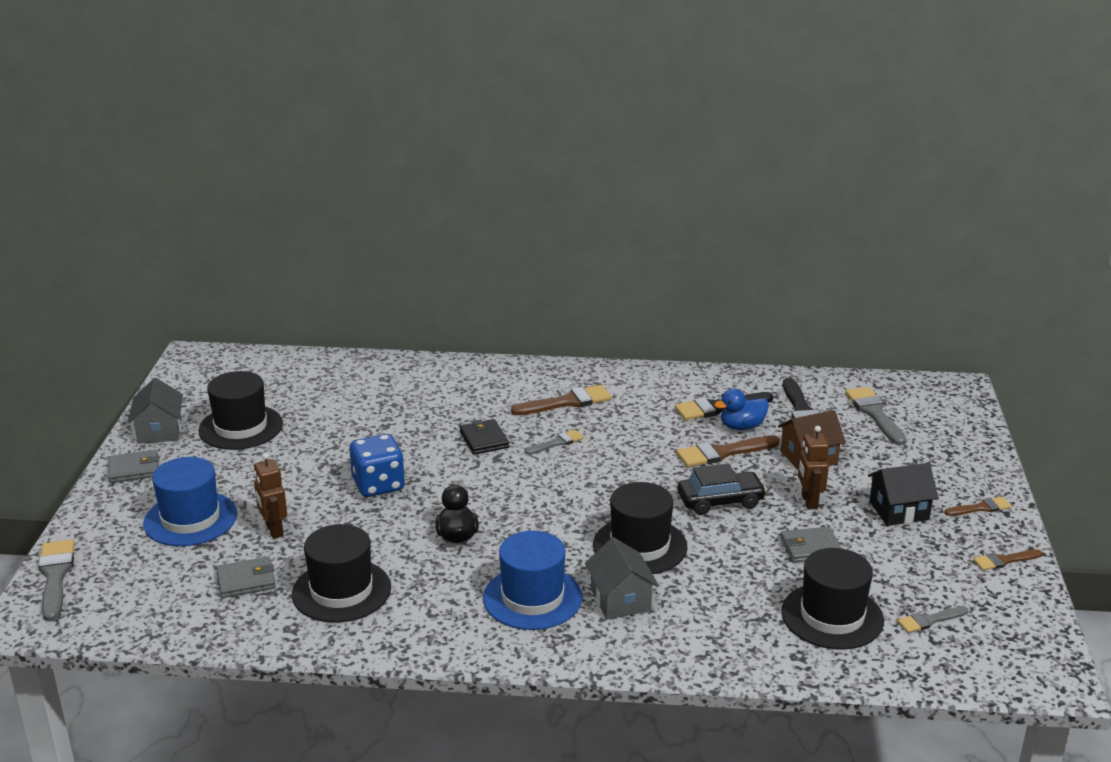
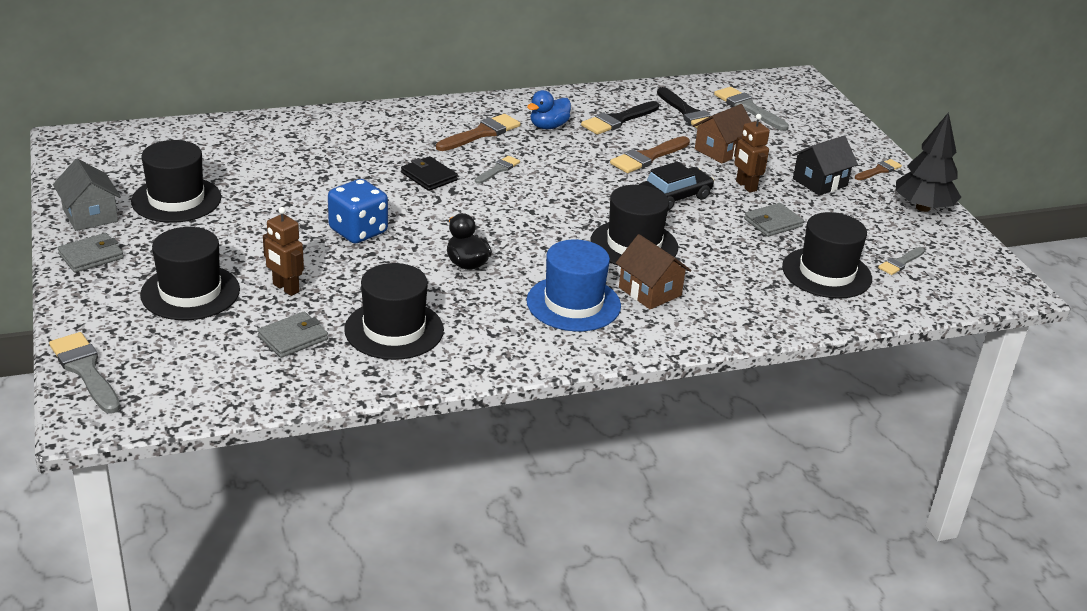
camera: 25 degrees left, 5 degrees up
(190, 519) = (190, 292): blue hat -> black hat
(620, 600) = (650, 291): grey house -> brown house
(741, 427) = (648, 133): blue duck -> blue duck (548, 126)
(1004, 560) = (923, 208): brown brush -> black tree

